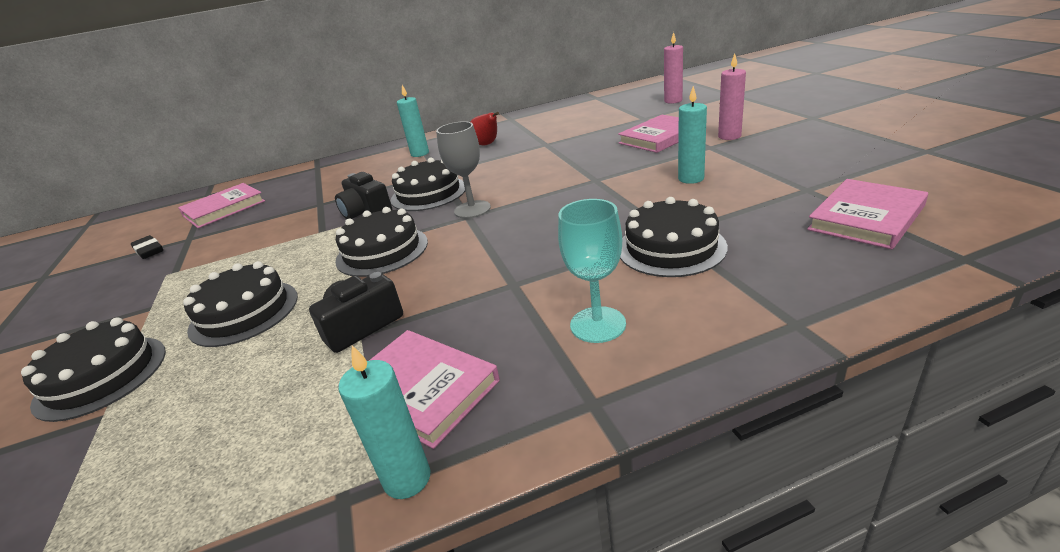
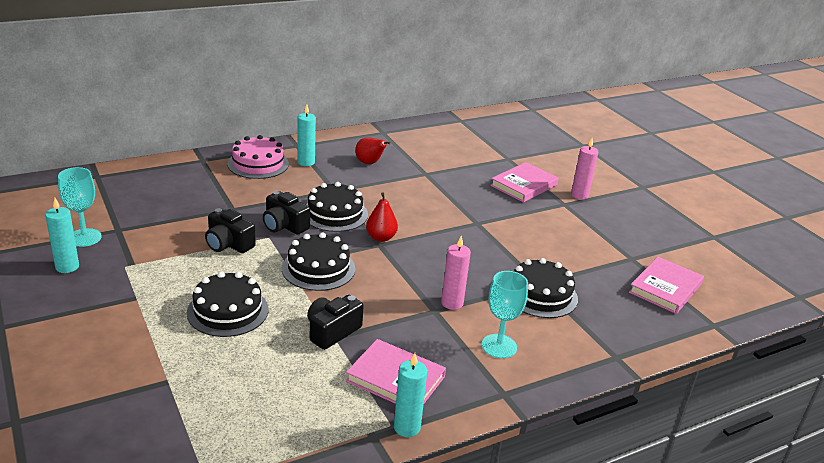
camera: 15 degrees left, 0 degrees up
(101, 376) = (140, 352): black cake -> none
(149, 250) = (84, 238): black eraser -> turquoise goblet
(224, 209) = (131, 198): pink book -> none
(294, 238) = (228, 244): none -> black camera
(370, 162) = (258, 164): none -> pink cake
(472, 209) = (381, 238): grey goblet -> red pear
(673, 101) = (532, 141): pink candle -> pink candle (452, 303)
(691, 179) = (551, 235): turquoise candle -> turquoise candle (67, 267)

